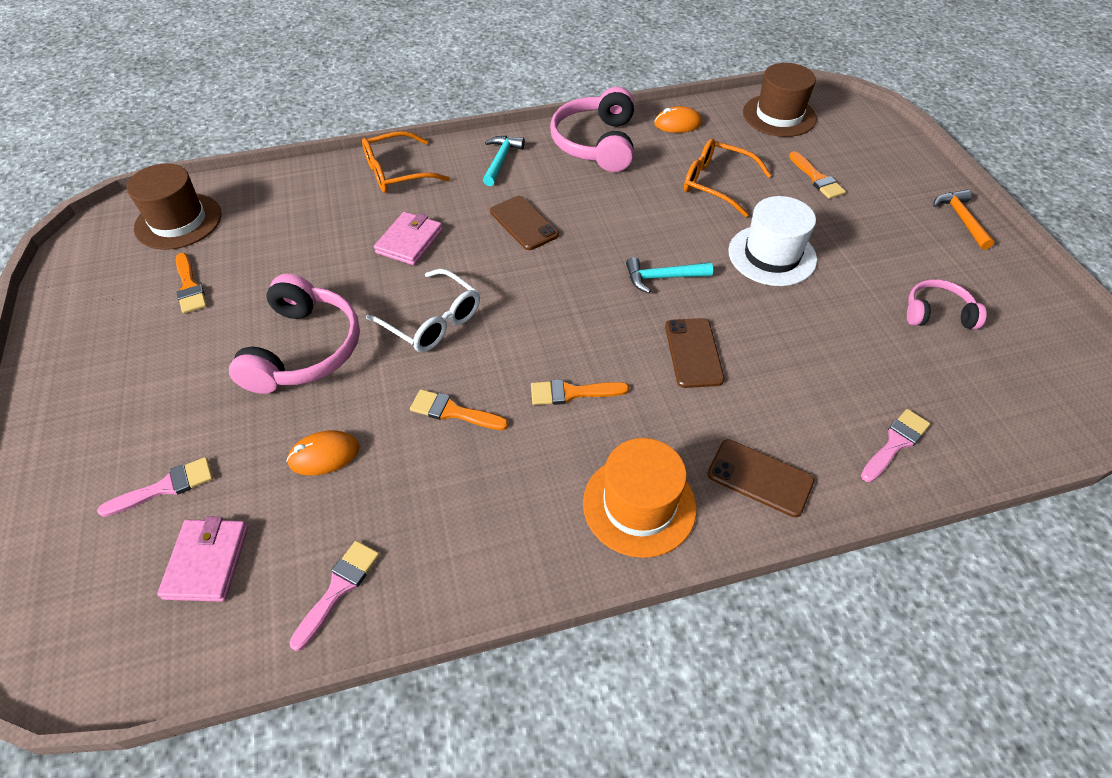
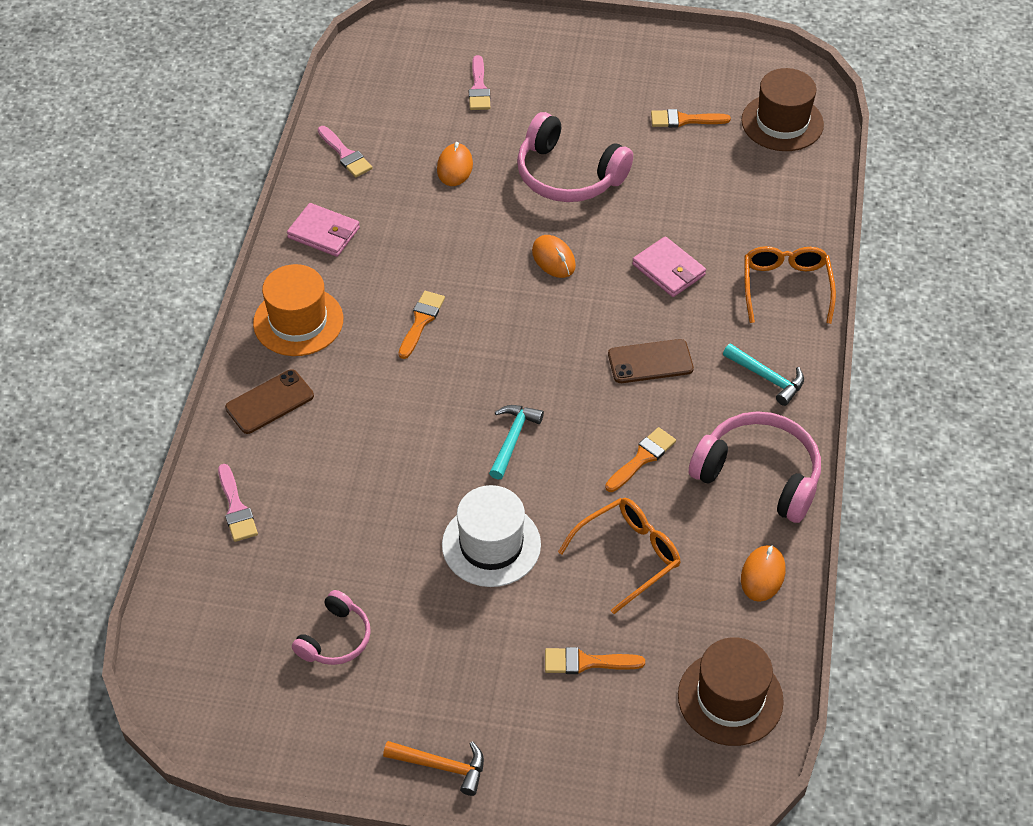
camera: 115 degrees right, 0 degrees up
(207, 562) = (406, 100): pink wallet -> pink wallet (324, 233)
(433, 321) = (553, 259): white glasses -> orange mouse
(453, 412) = (449, 245): orange brush -> orange brush (642, 458)
(693, 353) = (411, 419): brown phone -> none

